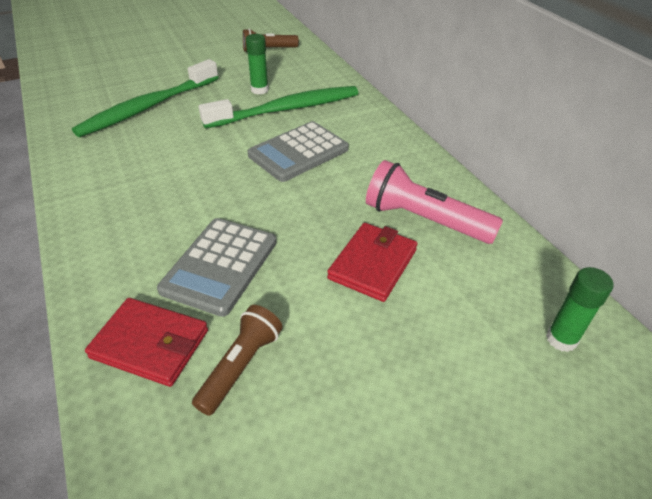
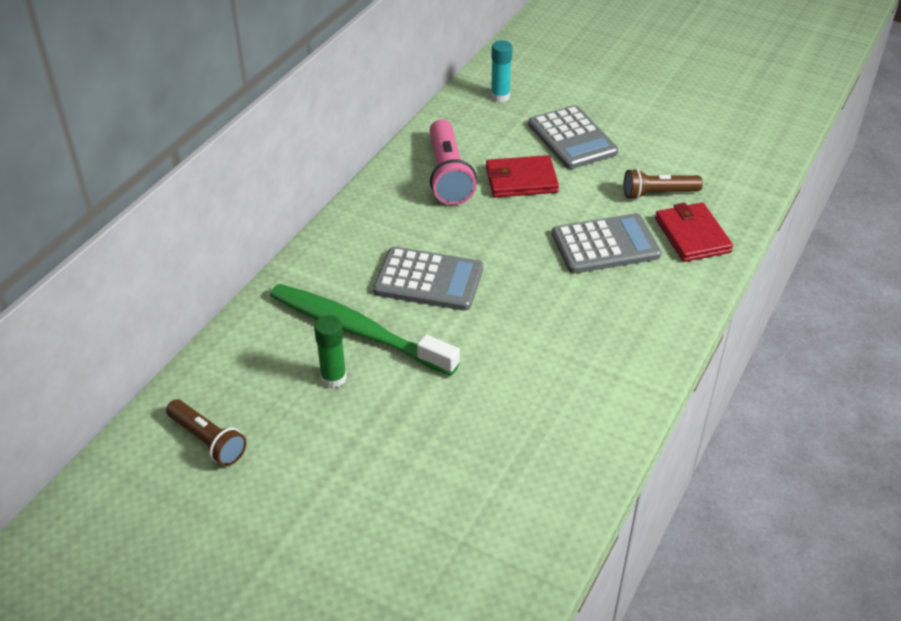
camera: 125 degrees left, 0 degrees up
(148, 107) = (465, 450): green toothbrush -> none
(416, 355) = (572, 138): none -> grey calculator
(561, 339) = (500, 97): green glue stick -> turquoise glue stick

